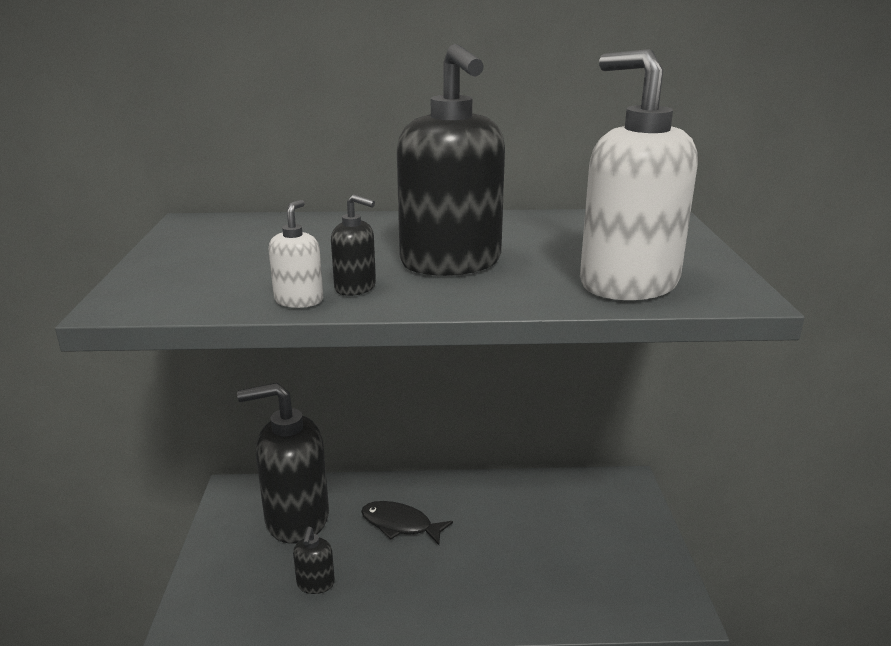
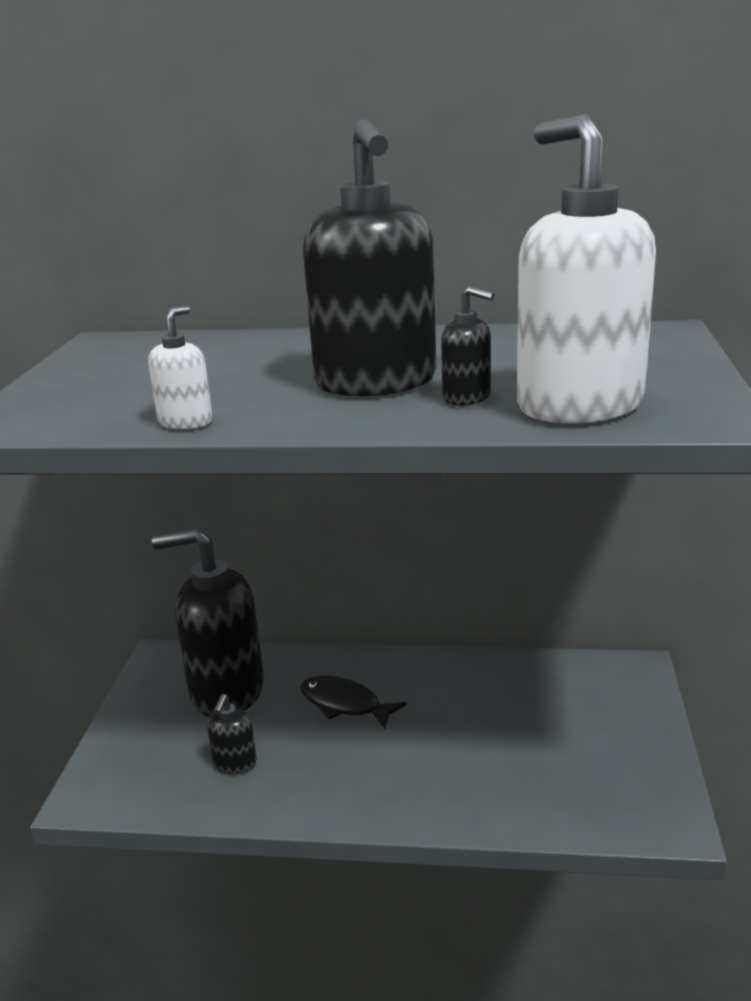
camera: 10 degrees right, 0 degrees up
(355, 288) = (254, 409): black soap dispenser -> black soap dispenser (467, 397)

